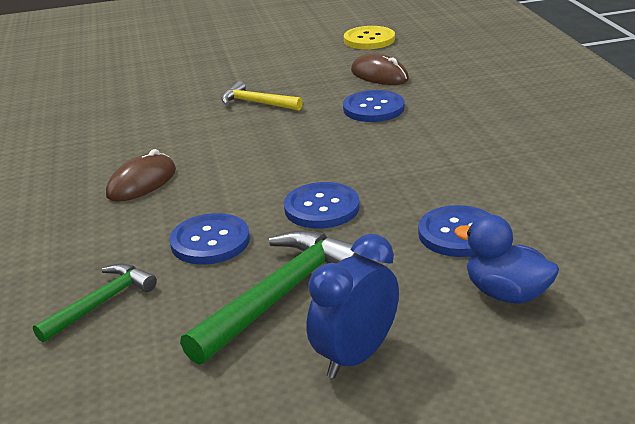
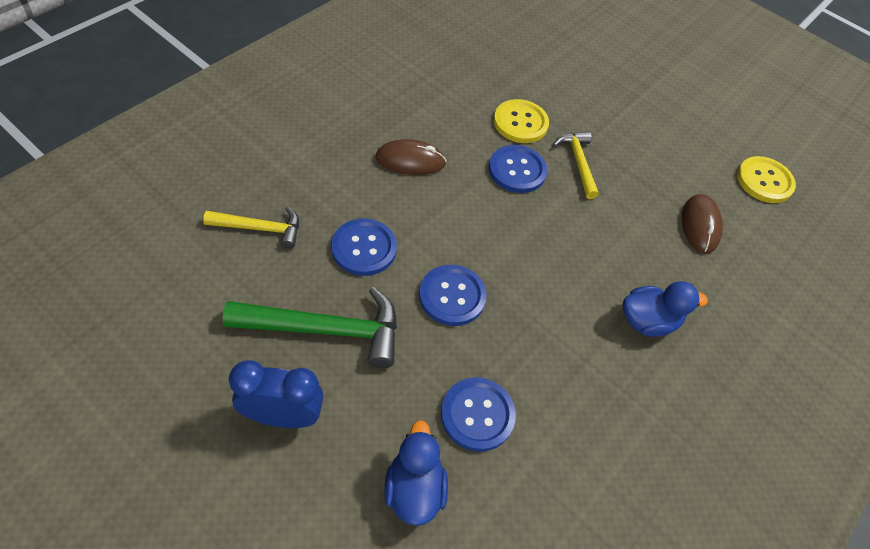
camera: 45 degrees right, 25 degrees up
(101, 303) = (260, 228): green hammer -> yellow hammer
(179, 114) = (520, 123): none -> yellow button
(373, 108) = (635, 252): blue button -> blue button (517, 170)
(443, 125) = (647, 321): none -> blue duck

